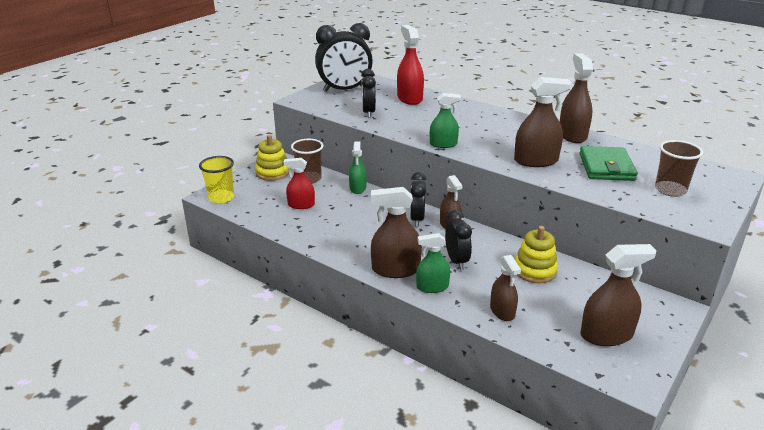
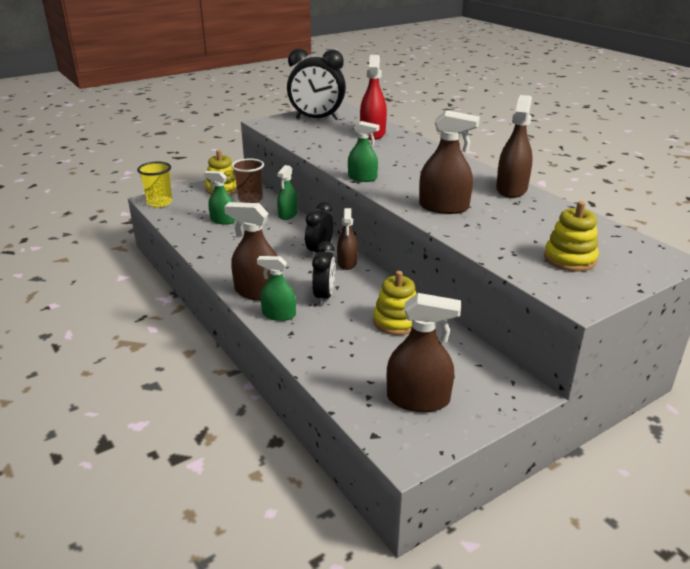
camera: 20 degrees right, 0 degrees up
(301, 205) = (223, 220): red spray bottle -> green spray bottle
(368, 112) = (318, 141): black clock -> none
(502, 311) = (328, 351): brown spray bottle -> none
(606, 167) = (517, 225): green wallet -> none
(670, 190) = (569, 259): brown cup -> yellow stacking toy

